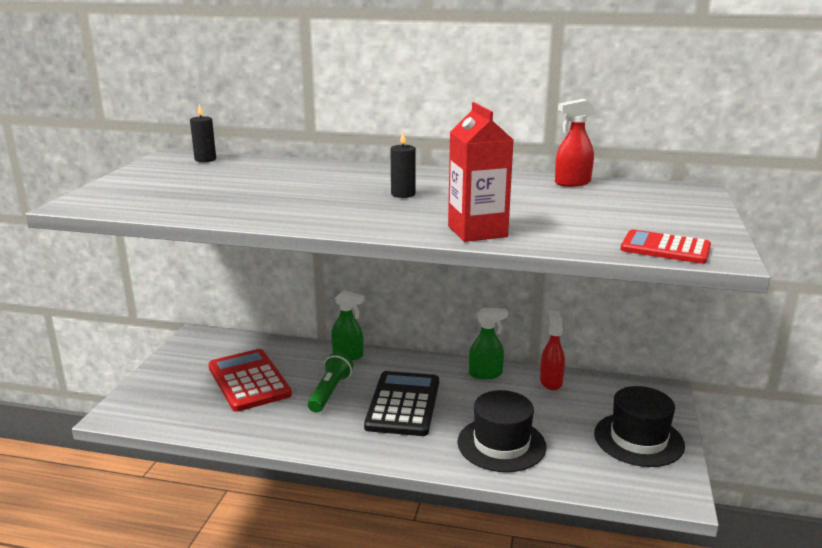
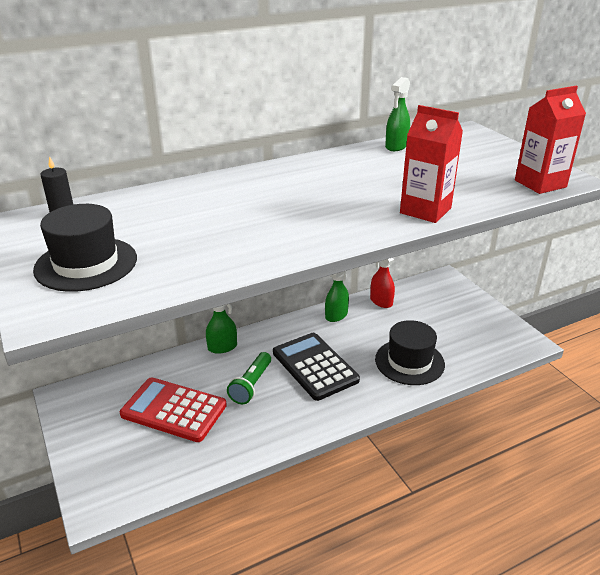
camera: 40 degrees left, 10 degrees up
(330, 392) = (251, 385): green flashlight -> green flashlight turned 135 degrees counterclockwise
(403, 194) = (312, 194): black candle -> none
(572, 183) = (396, 146): red spray bottle -> green spray bottle
(638, 439) = (472, 317): black hat -> black hat (86, 264)
(665, 248) = (540, 184): red calculator -> red carton

